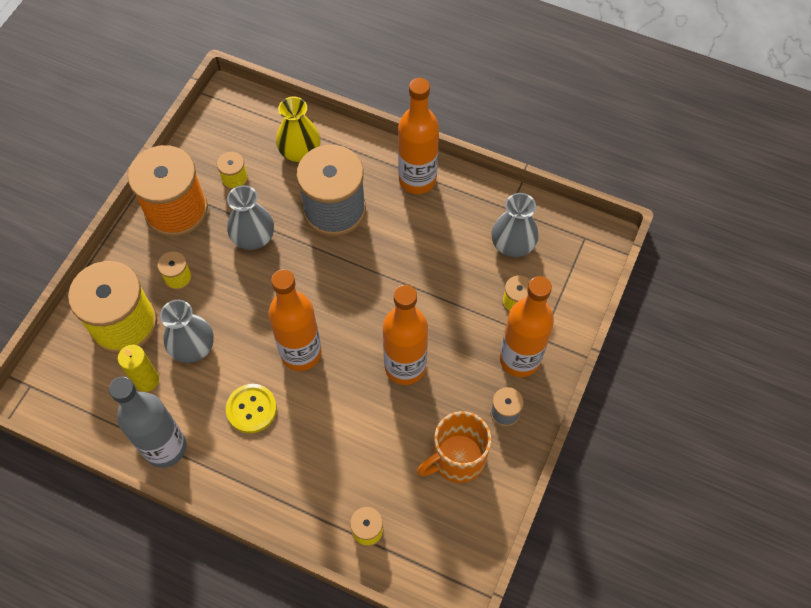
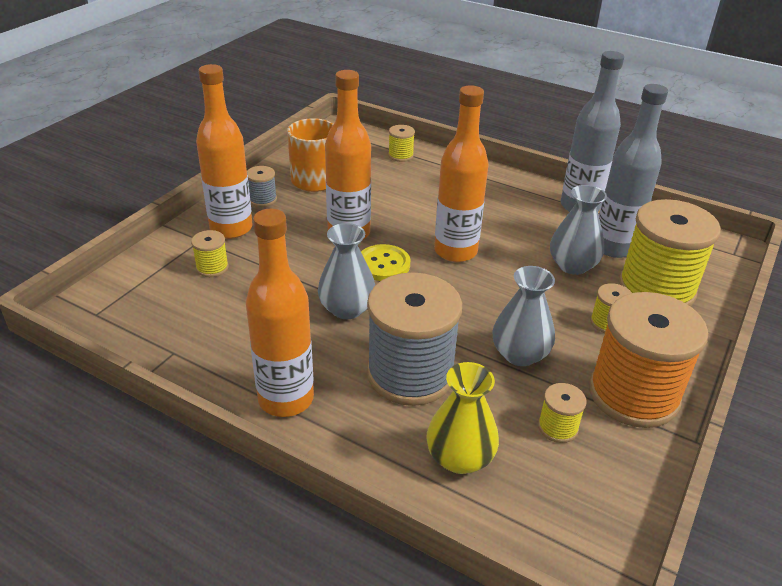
camera: 175 degrees left, 25 degrees down
(146, 380) = (614, 247): yellow candle -> grey bottle
(251, 409) = (503, 221): yellow button -> yellow button (383, 264)
(512, 244) = (188, 316): grey vase -> grey vase (347, 309)

